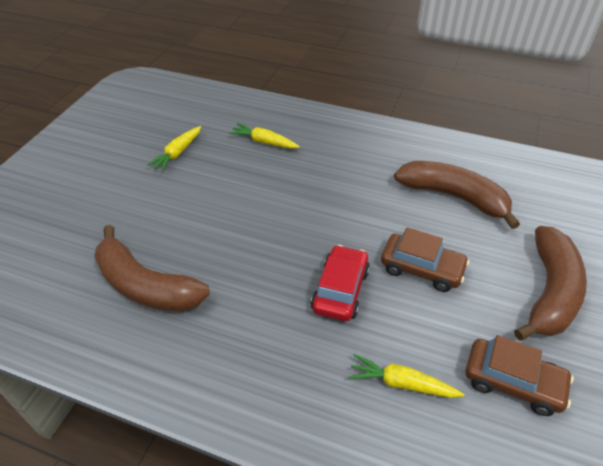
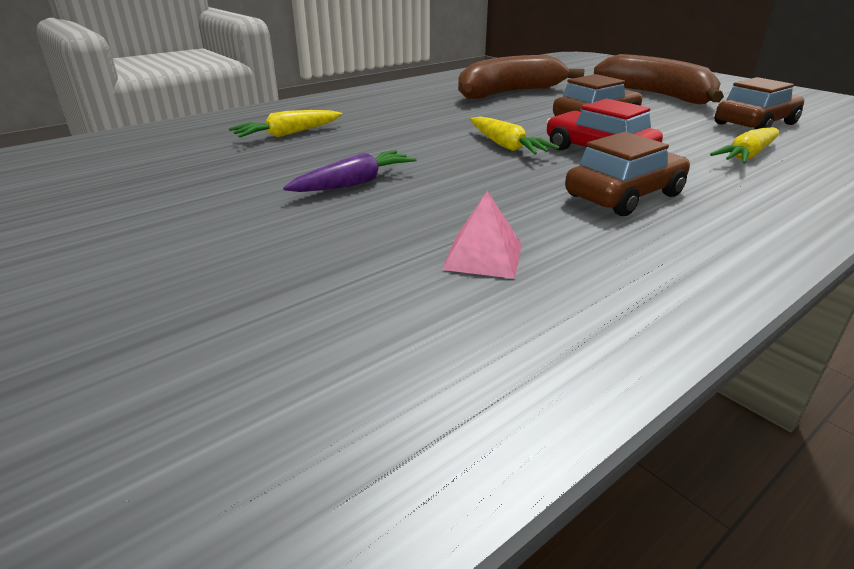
camera: 60 degrees left, 15 degrees down
(146, 286) = (483, 256): brown banana -> pink pyramid
(177, 153) = (203, 181): yellow carrot -> yellow carrot (506, 146)
(207, 203) = (355, 183): none -> purple carrot
(261, 323) = (624, 195): none -> brown car

